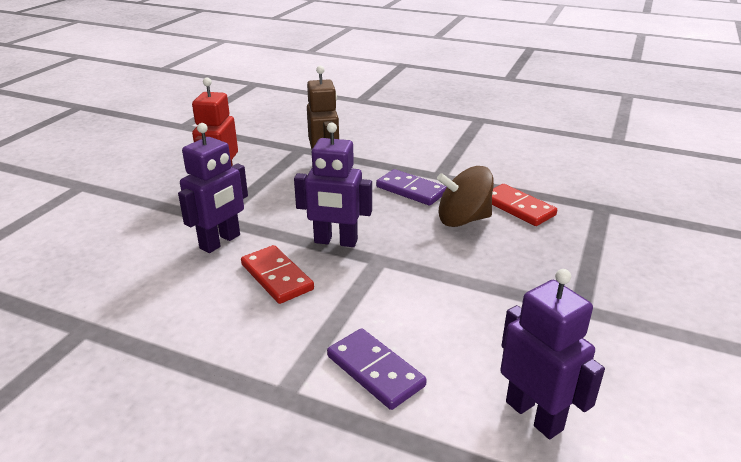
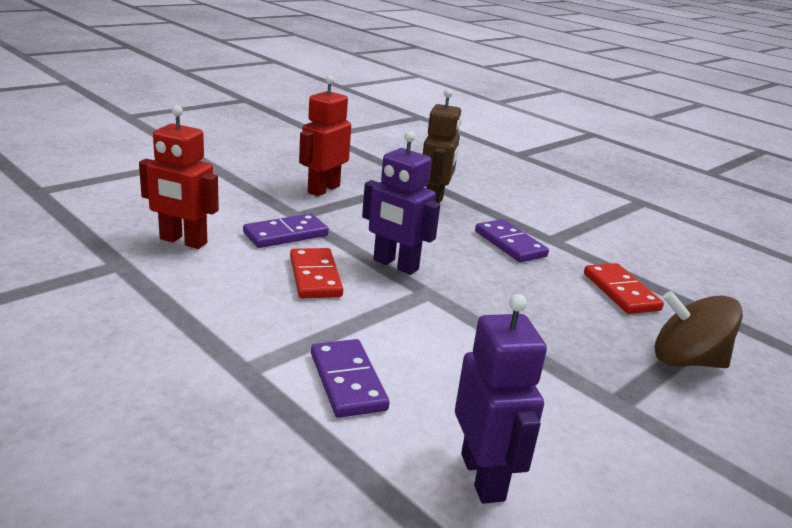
camera: 20 degrees right, 5 degrees down
(129, 282) = (183, 241): none -> red robot
(220, 242) = (286, 234): purple robot -> purple domino
(463, 219) = (547, 284): brown spinning top -> brown spinning top (686, 361)

